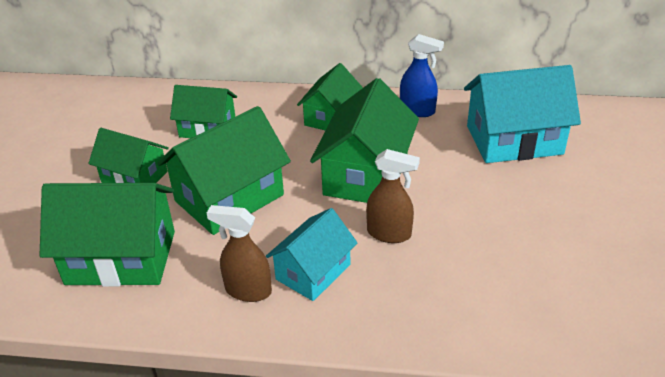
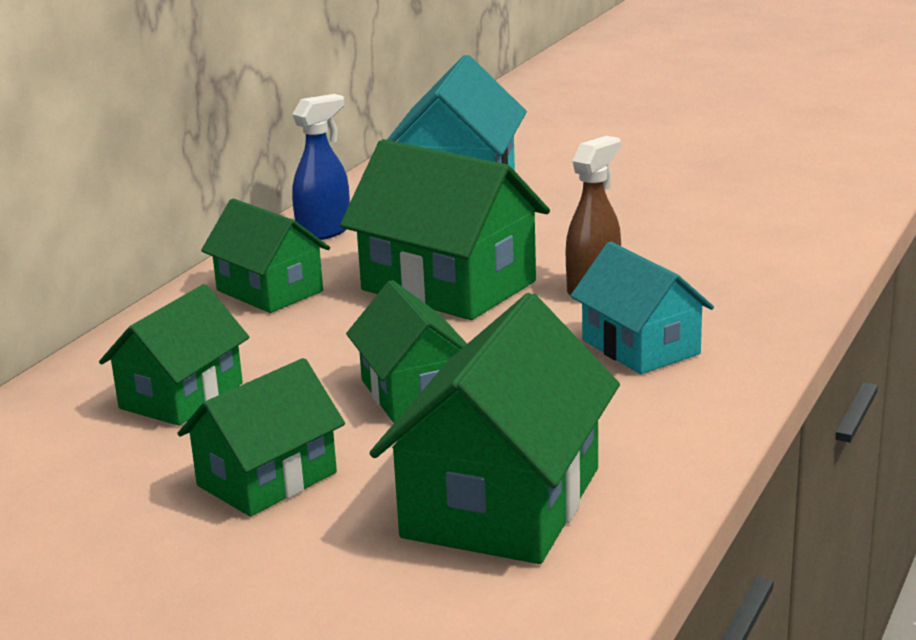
camera: 70 degrees left, 15 degrees down
(229, 198) = (414, 393): green house -> green house, size x0.62
(248, 290) = (652, 397): brown spray bottle -> none

